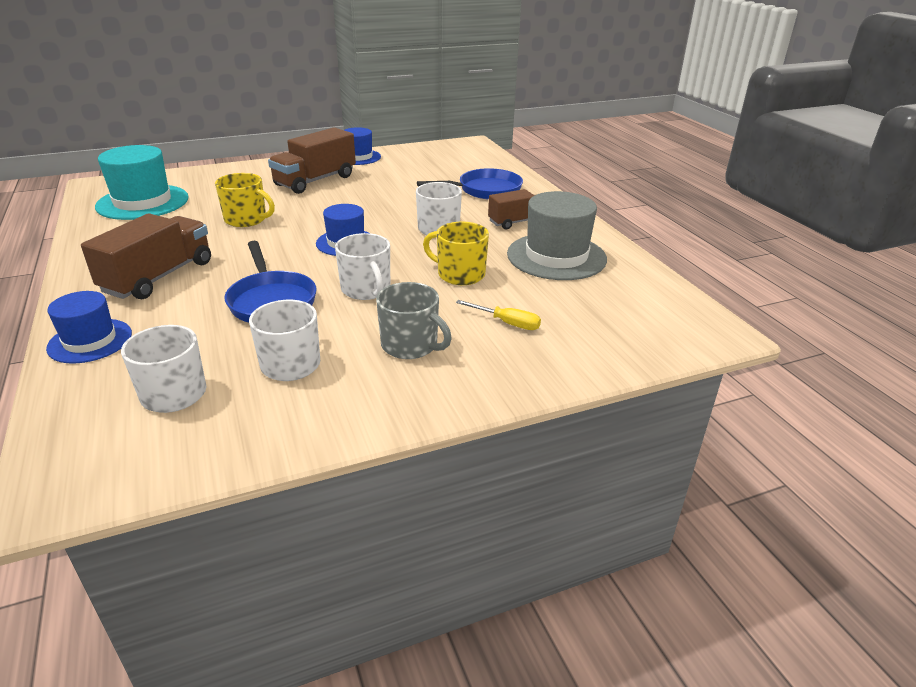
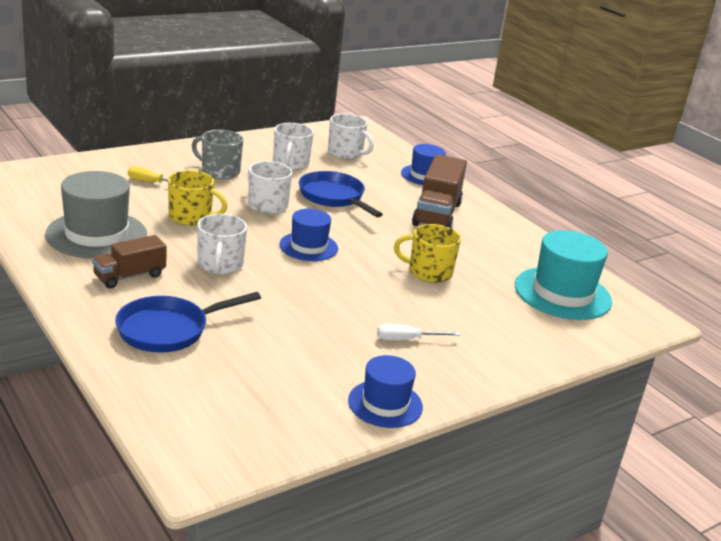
camera: 165 degrees right, 5 degrees down
(315, 181) = (407, 340): brown truck -> white screwdriver

